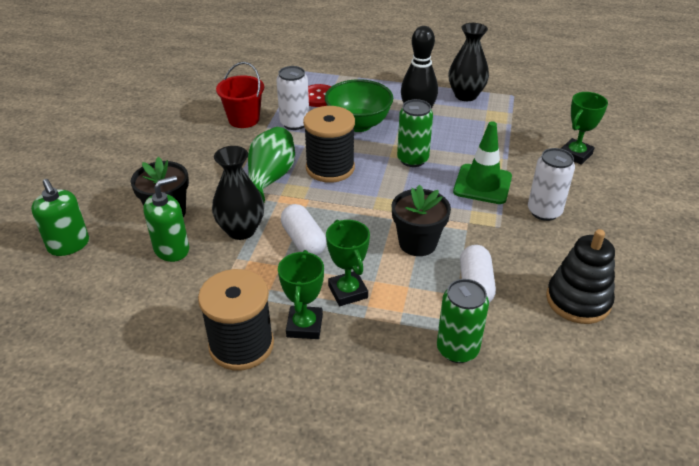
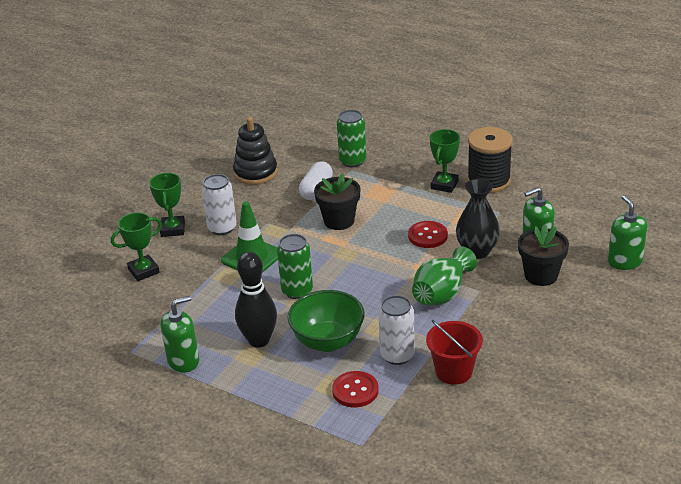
camera: 160 degrees left, 5 degrees down
(303, 240) = (427, 236): white capsule -> red button
(330, 168) = (380, 295): black spool -> none
(347, 292) = (407, 199): green trophy -> green trophy (173, 229)
(465, 95) = (183, 361): black vase -> green soap dispenser

